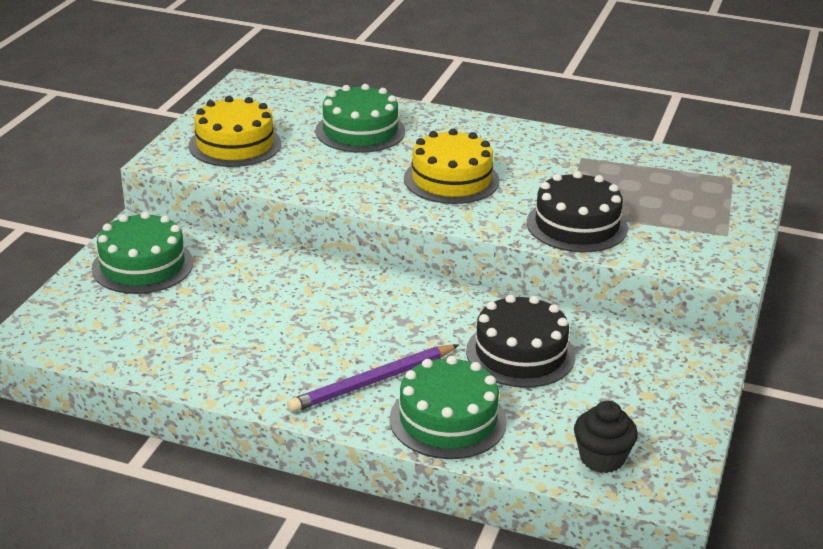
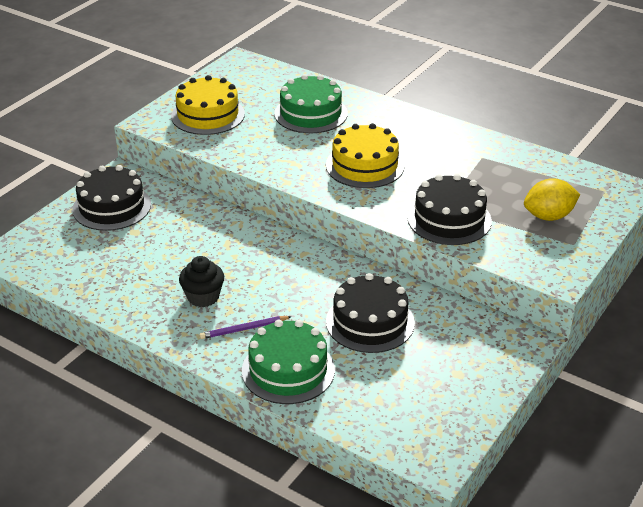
camera: 15 degrees right, 5 degrees up
(142, 265) = (112, 207): green cake -> black cake
(373, 382) = (244, 329): purple pencil -> purple pencil, size x0.61
(602, 458) = (395, 422): black cupcake -> black cupcake (203, 297)
(686, 210) = (548, 216): none -> yellow lemon

